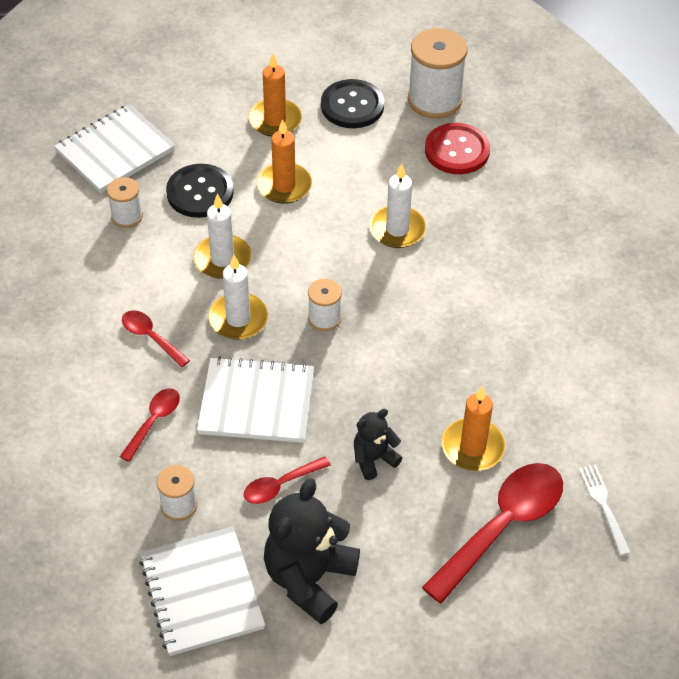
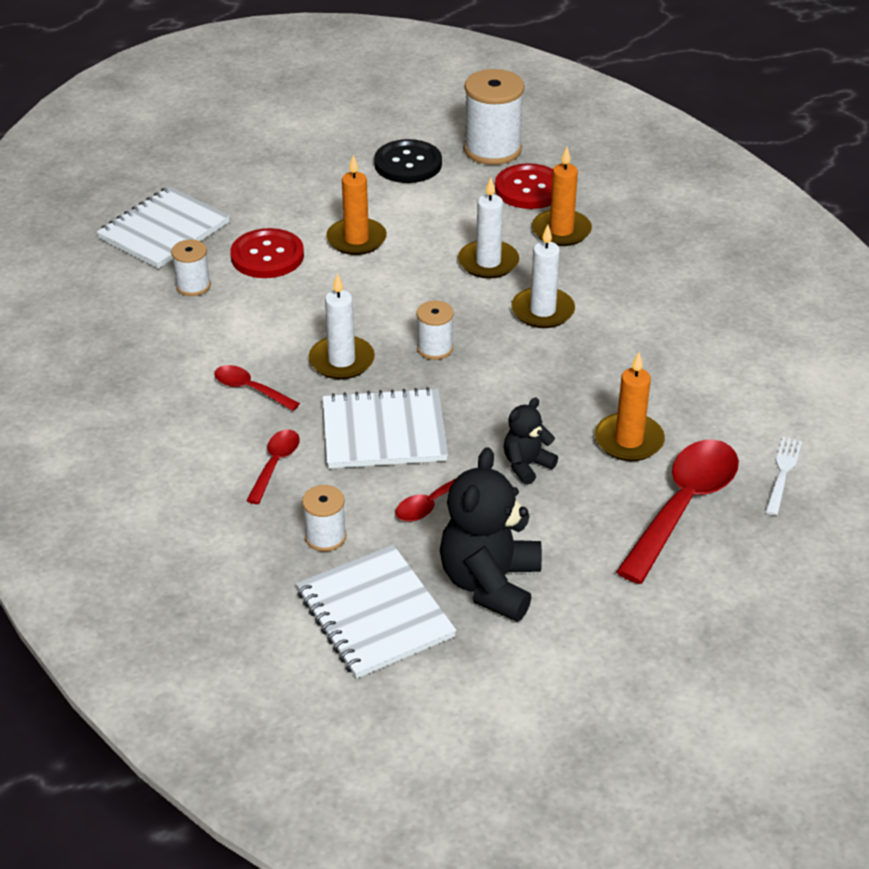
camera: 10 degrees left, 10 degrees down
(200, 192) = (267, 256): black button -> red button
(222, 259) = (309, 311): white candle -> white candle (542, 311)
(275, 120) = (330, 185): orange candle -> orange candle (561, 231)
(603, 505) = (782, 473): white fork -> white fork turned 45 degrees clockwise

